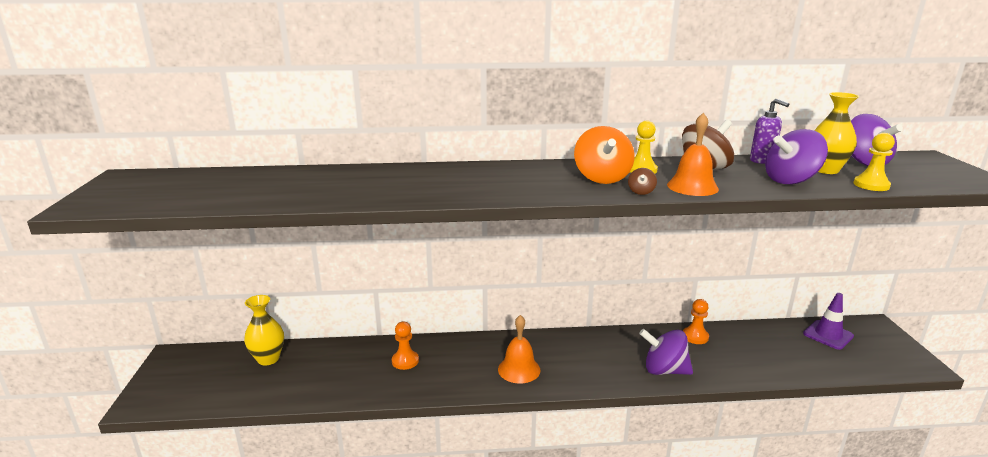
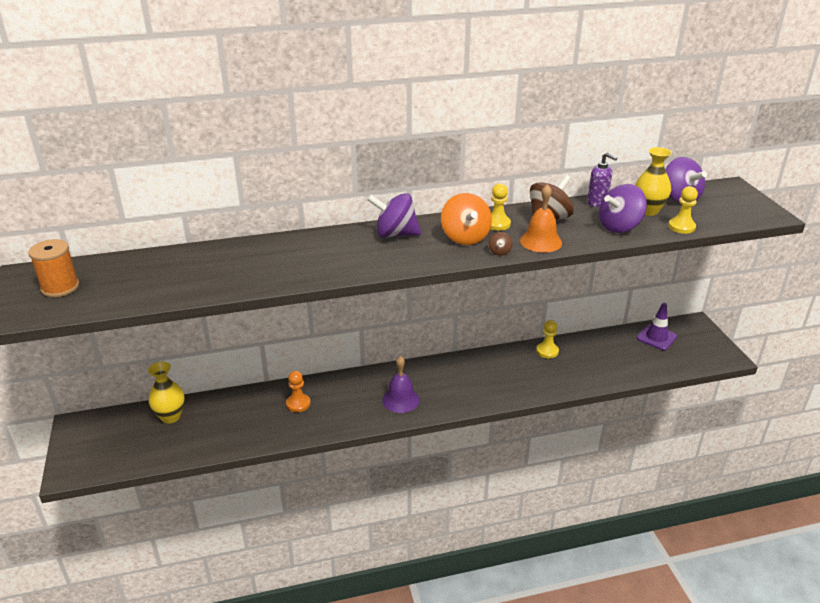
camera: 10 degrees left, 10 degrees up
(147, 188) = (60, 287): none -> orange spool
(519, 369) = (400, 400): orange bell -> purple bell
(664, 370) = (523, 386): purple spinning top -> purple spinning top (395, 234)
(695, 336) = (547, 351): orange pawn -> yellow pawn

